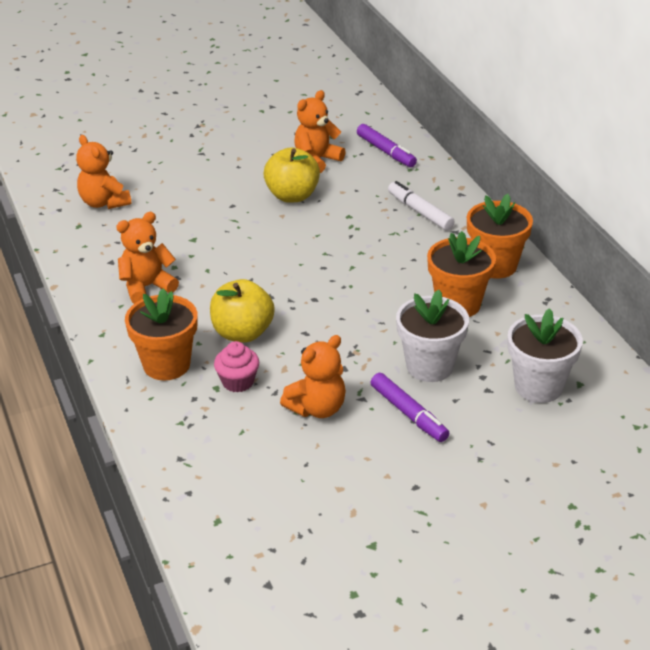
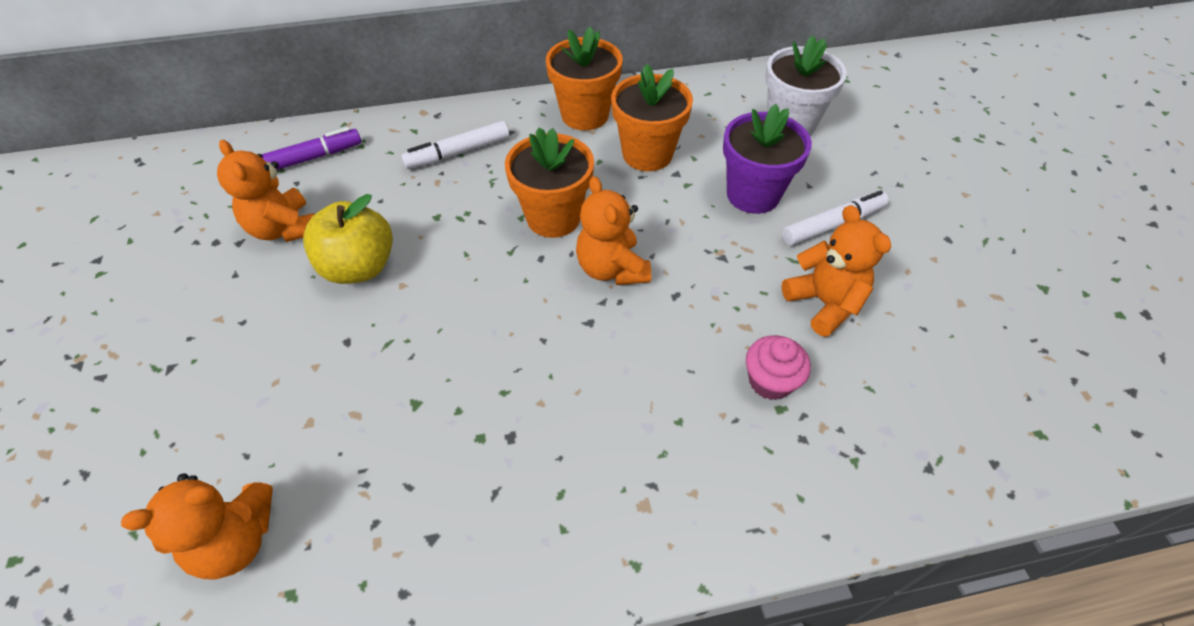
camera: 80 degrees left, 15 degrees up
(147, 287) = (524, 483): orange teddy bear -> orange teddy bear (612, 268)
(166, 365) = (726, 469): orange flower pot -> orange flower pot (553, 217)
(242, 333) = (665, 363): yellow apple -> none
(408, 413) = (832, 225): purple marker -> white marker
(429, 366) = (753, 194): white flower pot -> purple flower pot

